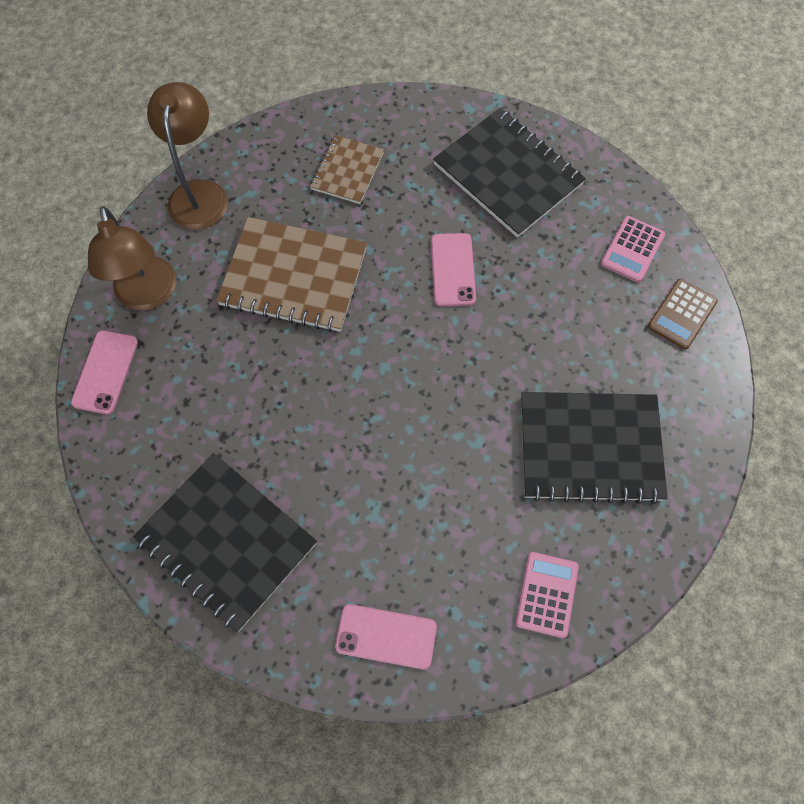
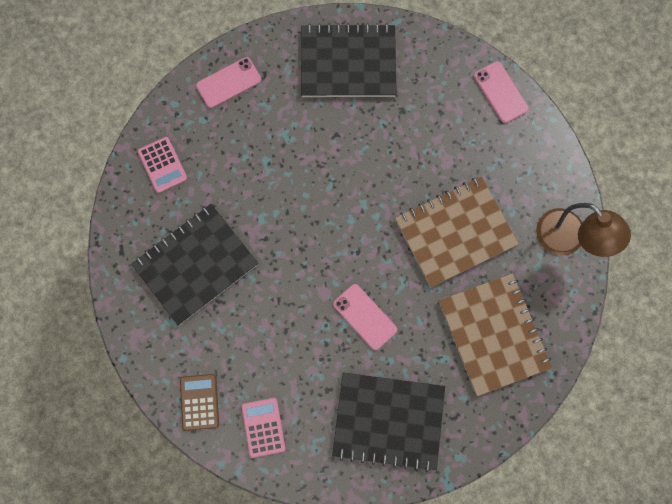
camera: 140 degrees right, 10 degrees up
(148, 295) = (526, 152): brown lamp -> none
(347, 171) = (493, 334): brown notebook -> brown notebook, size x1.78

